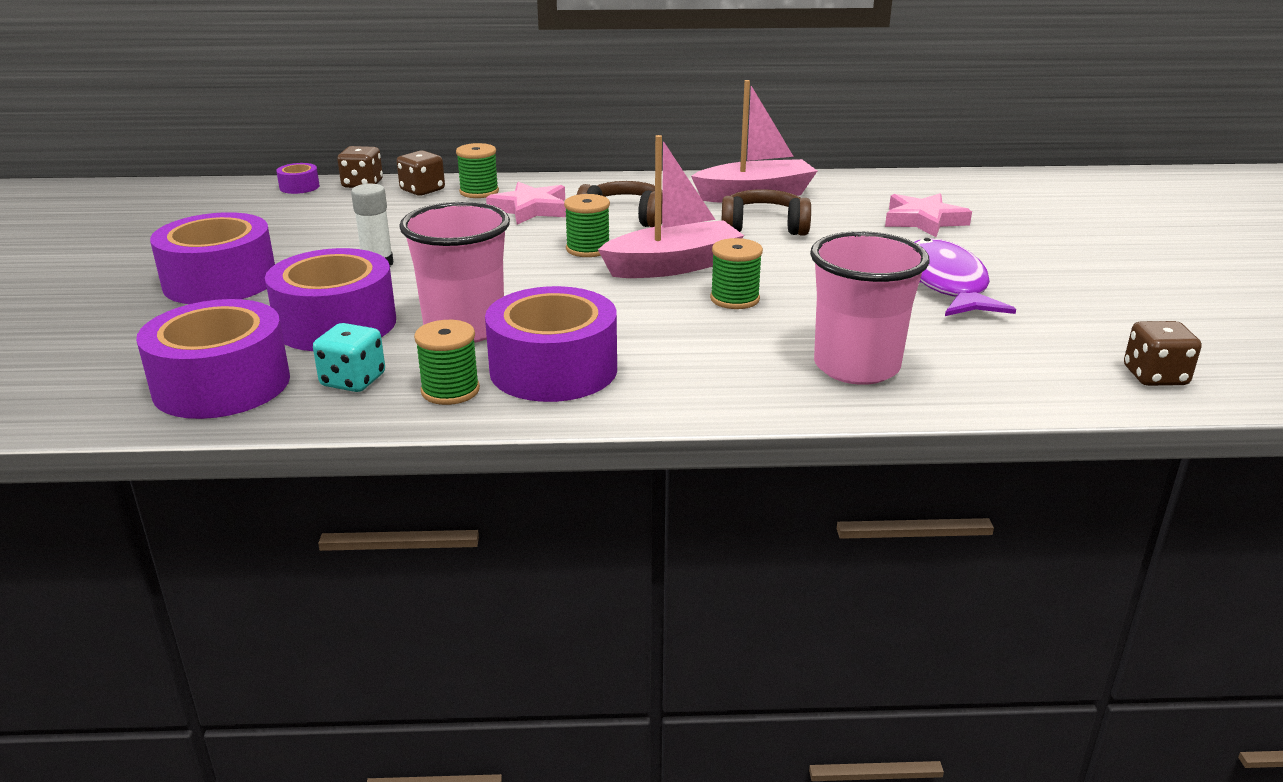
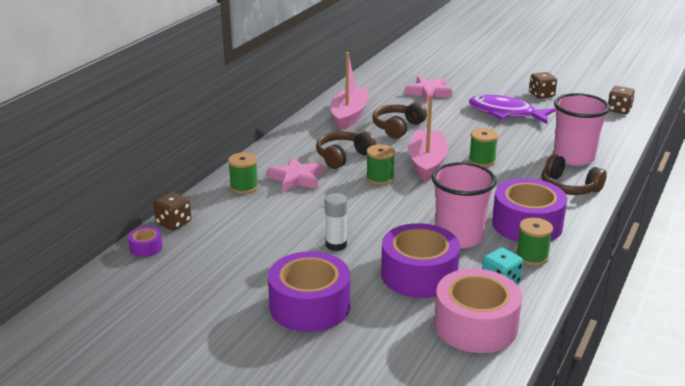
camera: 60 degrees left, 0 degrees up
(222, 384) = (475, 325): purple tape -> pink tape
(422, 190) = (216, 204): brown dice -> brown dice (541, 95)
(729, 381) = (569, 187): none -> brown headphones

